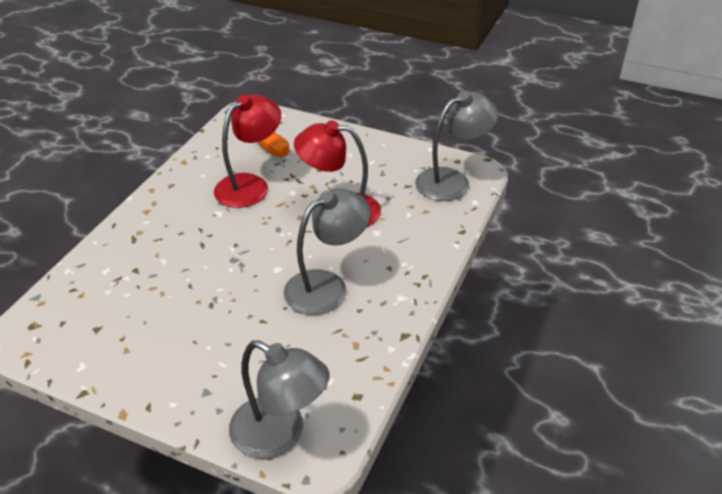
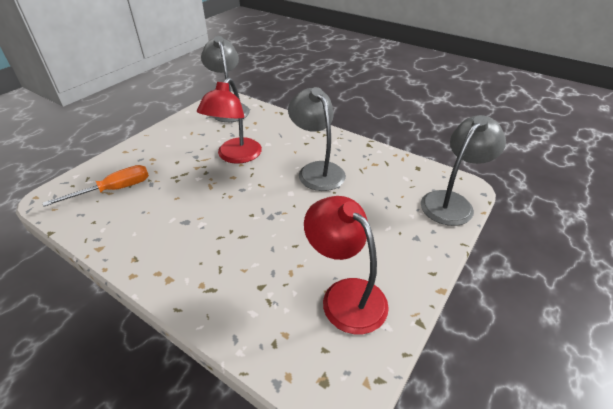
camera: 80 degrees left, 0 degrees up
(250, 185) = (173, 201): red lamp -> red lamp (345, 295)

